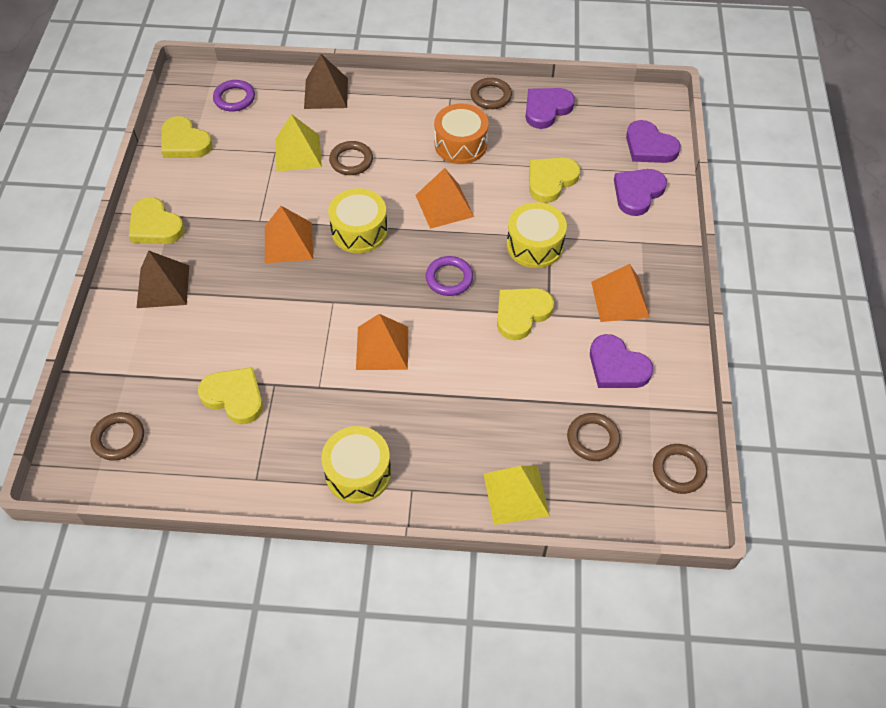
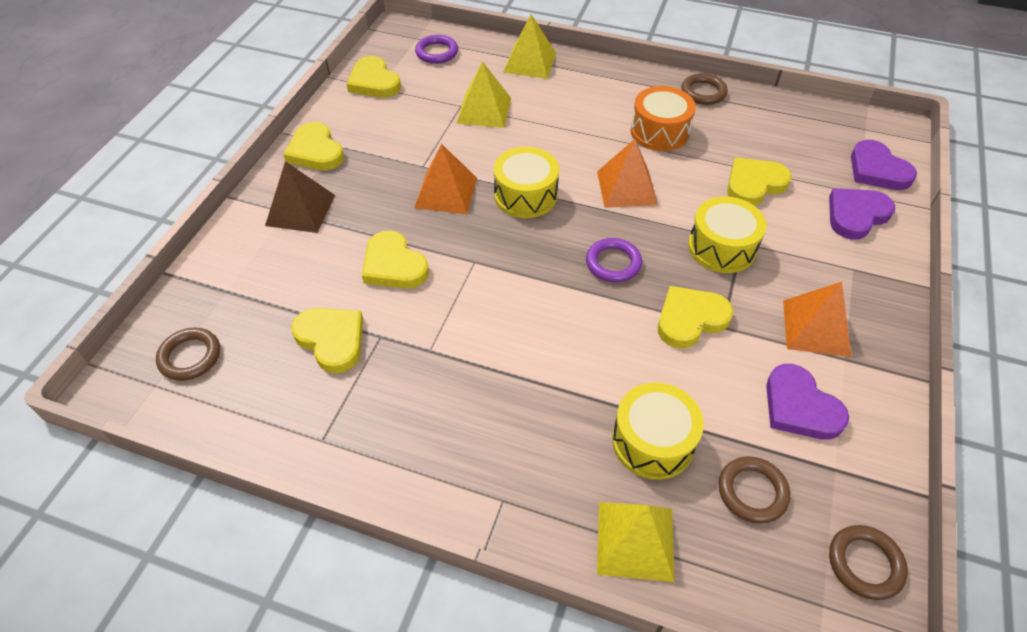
camera: 15 degrees right, 5 degrees down
(264, 320) = (394, 265): none -> yellow heart
(326, 93) = (529, 62): brown pyramid -> yellow pyramid
(351, 161) = (537, 127): brown ring -> none
(358, 472) = (444, 462): yellow drum -> yellow drum (653, 441)
(382, 348) = (515, 322): orange pyramid -> none
(546, 109) = (763, 114): purple heart -> none

